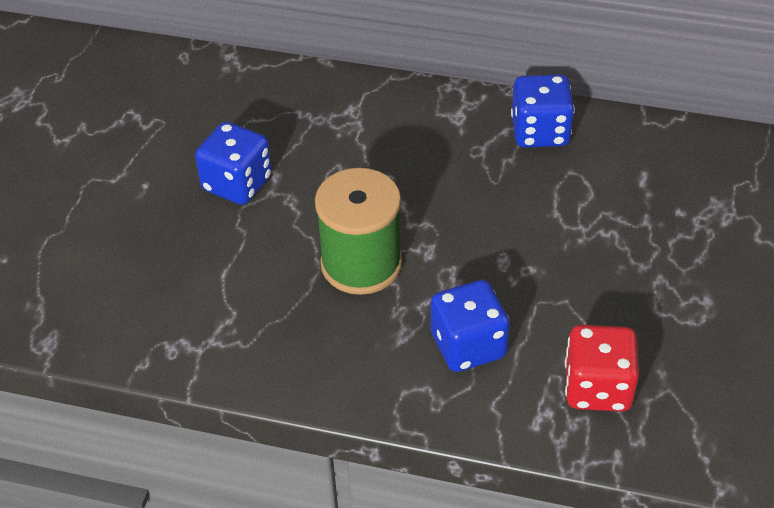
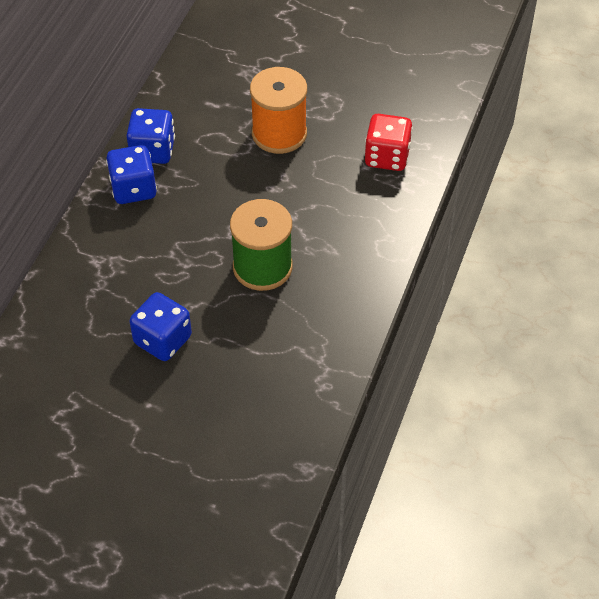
camera: 85 degrees left, 5 degrees up
(468, 345) = (345, 216): blue dice -> blue dice (133, 189)
(608, 255) = (279, 133): none -> orange spool

